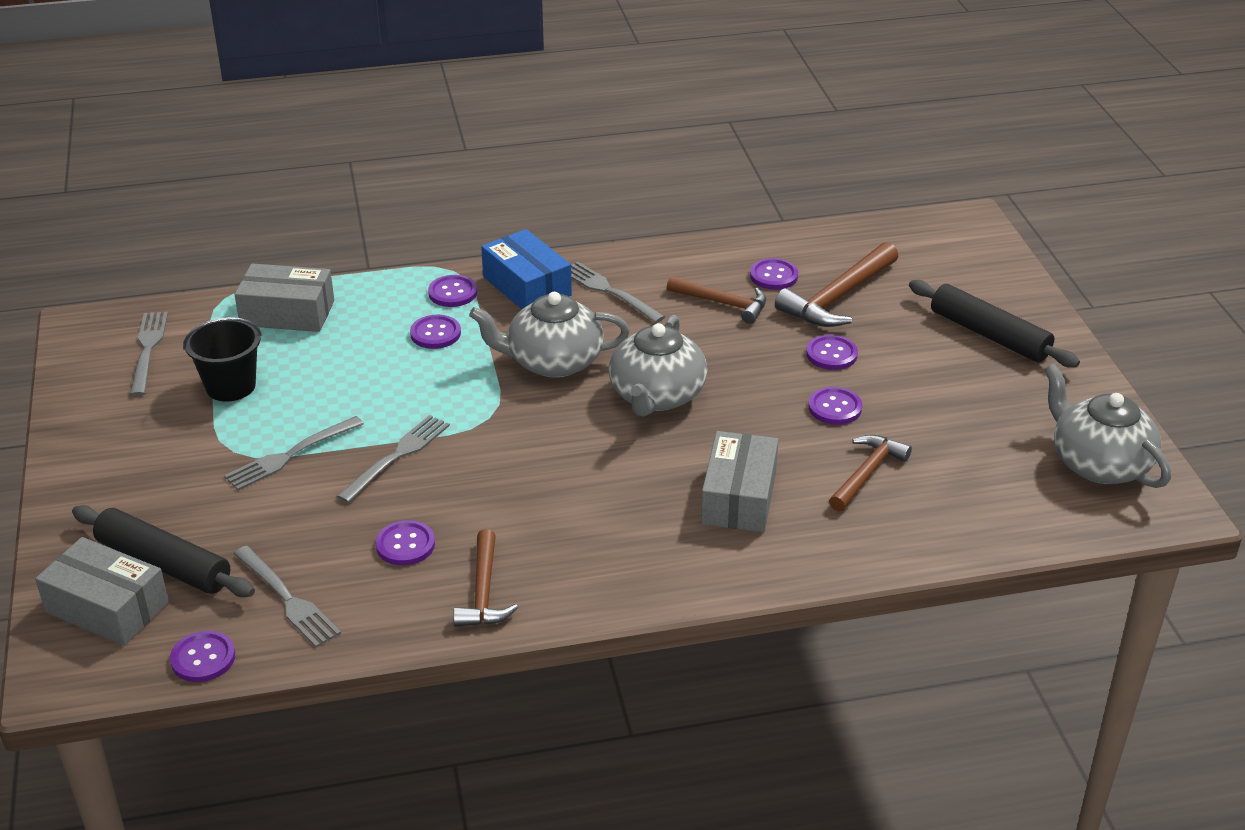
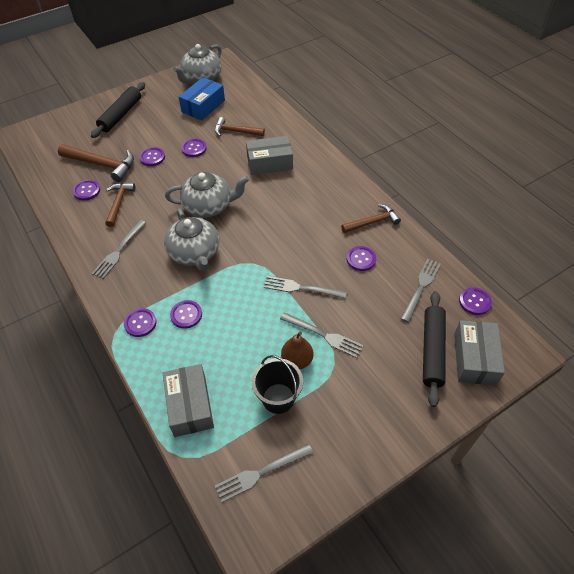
camera: 110 degrees left, 15 degrees up
(272, 417) = (297, 360): none -> brown pear
(527, 286) = (123, 289): blue box -> blue box (203, 106)

